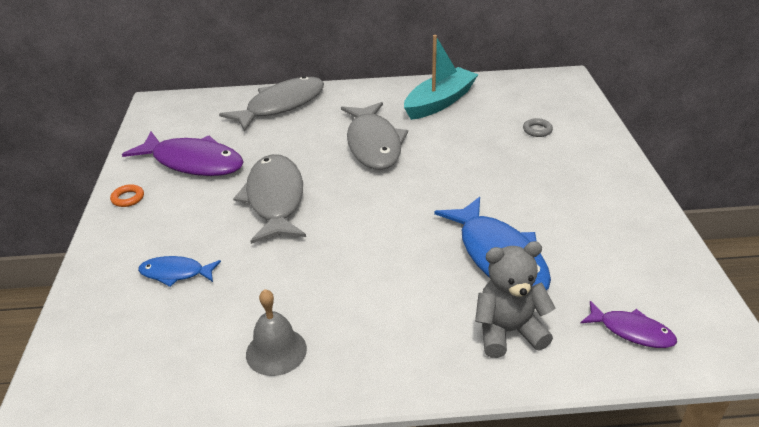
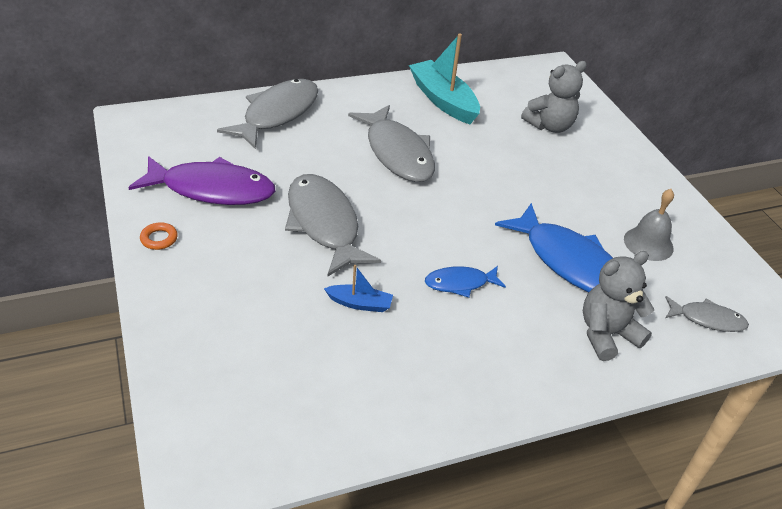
camera: 20 degrees left, 5 degrees up
(176, 273) = (260, 318): blue fish -> blue fish (460, 283)
(271, 271) = (360, 303): none -> blue boat
(276, 351) = (404, 385): grey bell -> grey bell (648, 243)
(439, 102) = (443, 100): turquoise boat -> turquoise boat turned 60 degrees counterclockwise
(537, 130) = (550, 126): grey ring -> grey teddy bear
(631, 331) = (707, 319): purple fish -> grey fish

